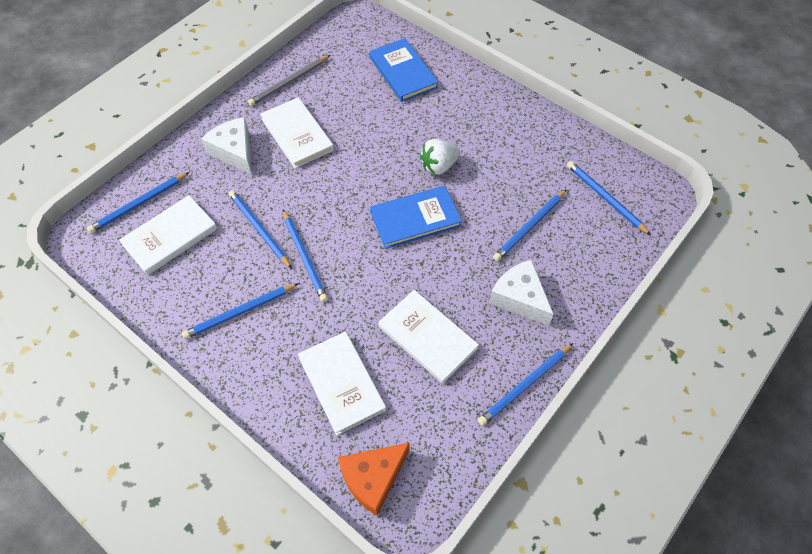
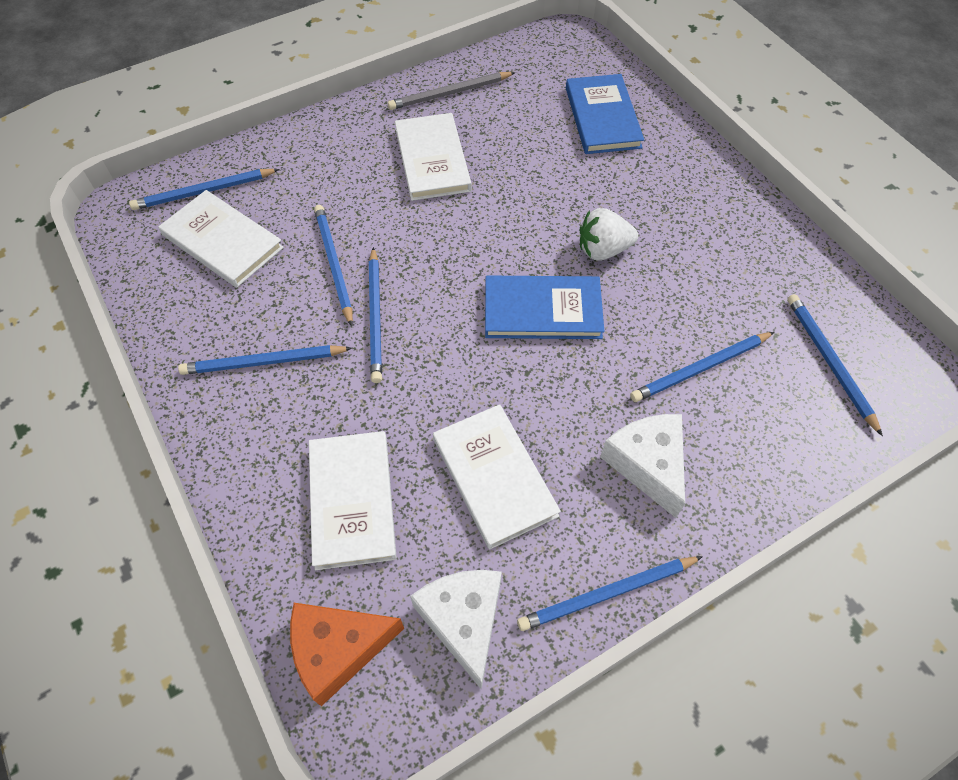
camera: 20 degrees right, 0 degrees up
(170, 237) = (222, 241): white book -> white book turned 60 degrees clockwise
(234, 151) = (345, 160): white cheese -> white cheese (463, 621)

